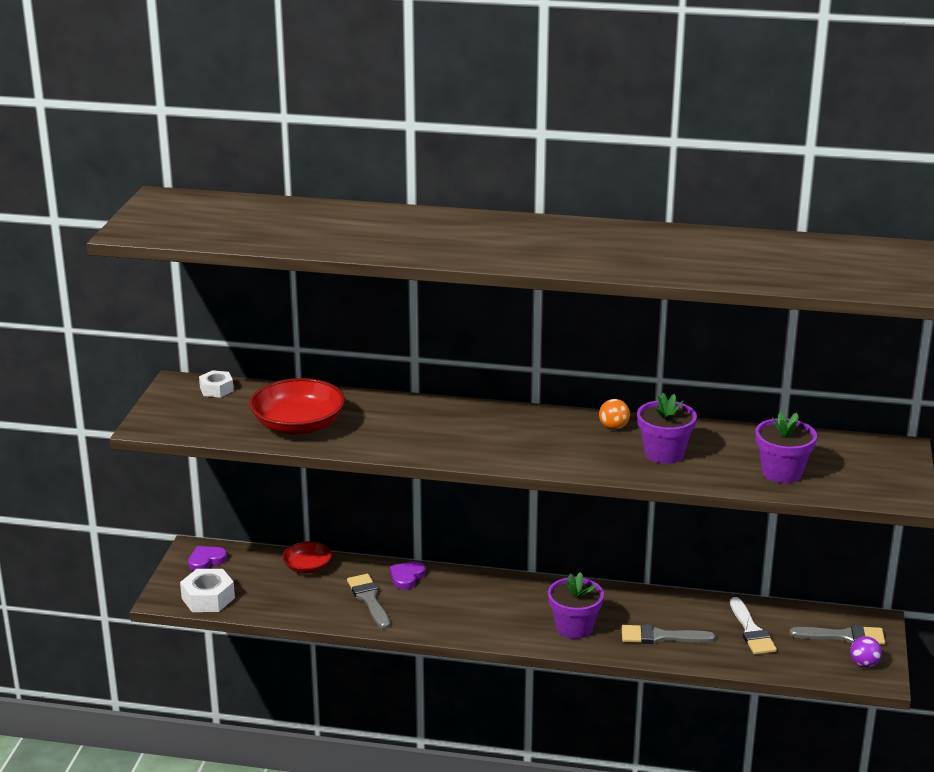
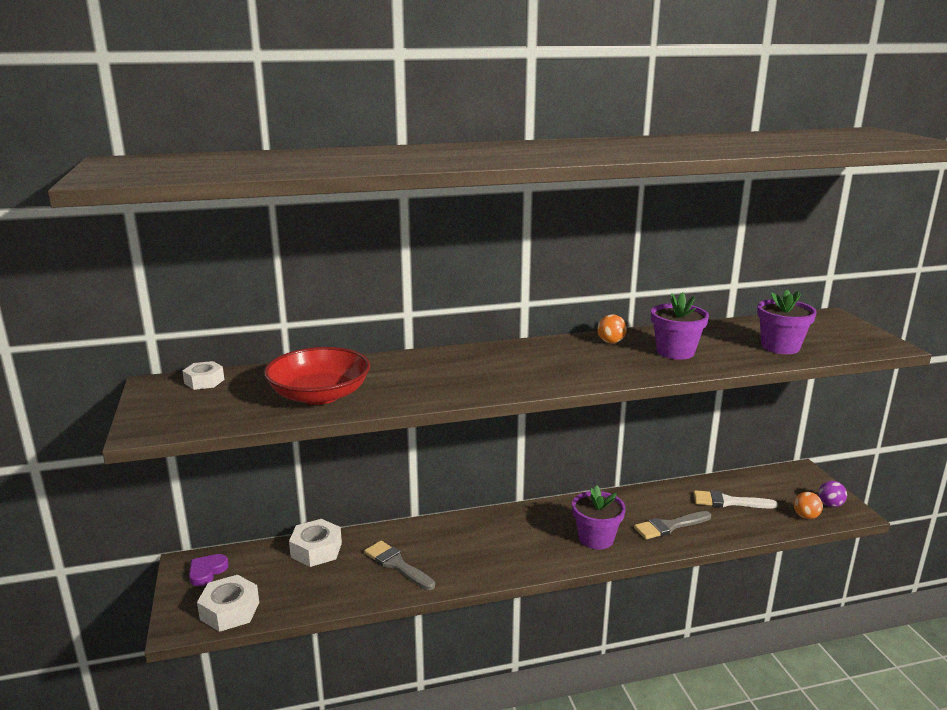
camera: 25 degrees left, 5 degrees down
(307, 567) = (316, 550): red bowl -> white nut
(406, 577) = (417, 534): purple heart -> none
(751, 631) = (728, 502): white brush -> white brush turned 135 degrees clockwise
(820, 667) = (805, 516): none -> orange ball
(843, 636) = (793, 487): grey brush -> none

